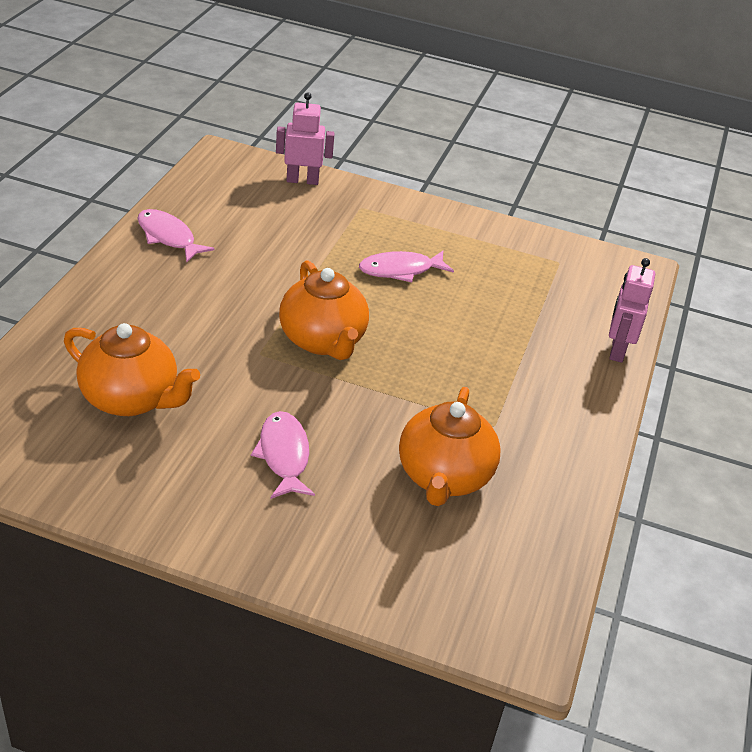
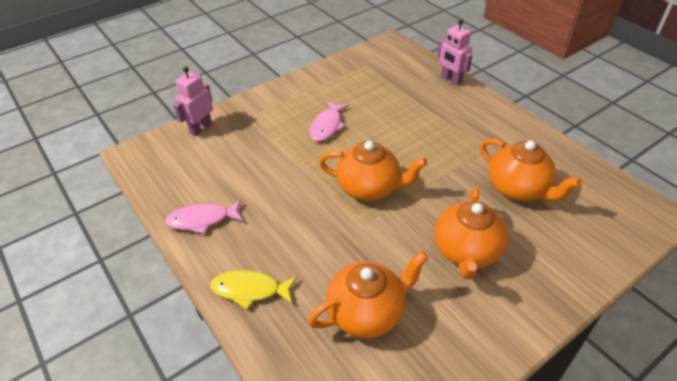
camera: 50 degrees left, 5 degrees up
(101, 305) = (250, 290): none -> yellow fish
(284, 455) = (466, 252): pink fish -> orange teapot

